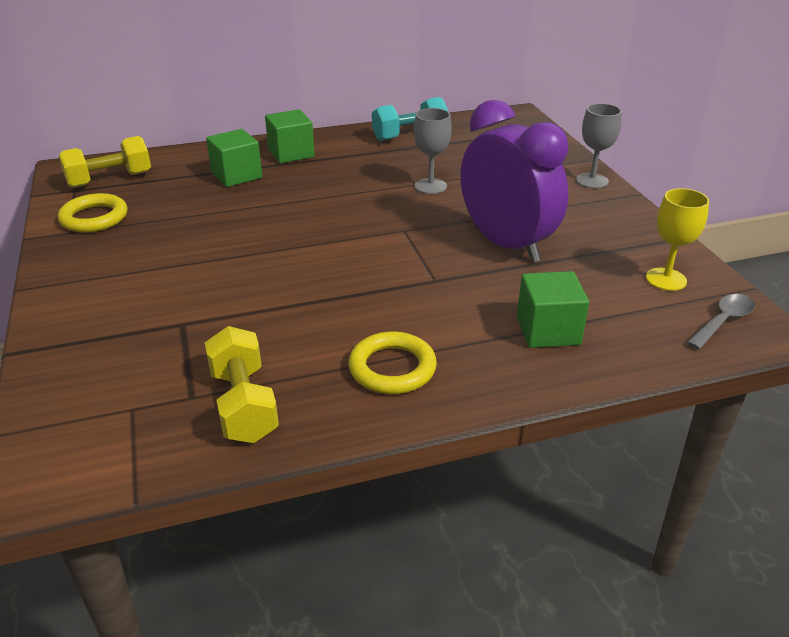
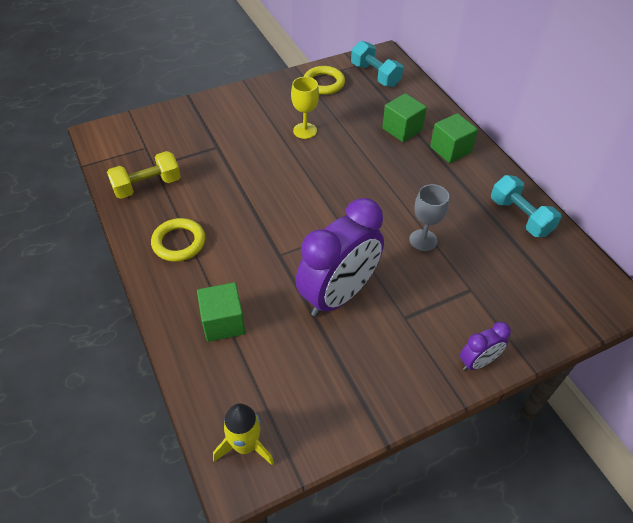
camera: 80 degrees right, 15 degrees up
(110, 179) = (375, 75): yellow dumbbell -> turquoise dumbbell
(592, 181) = (478, 362): grey goblet -> purple clock
(666, 279) = (304, 409): yellow goblet -> yellow goblet (305, 131)
(723, 321) = (245, 445): grey spoon -> yellow rocket

